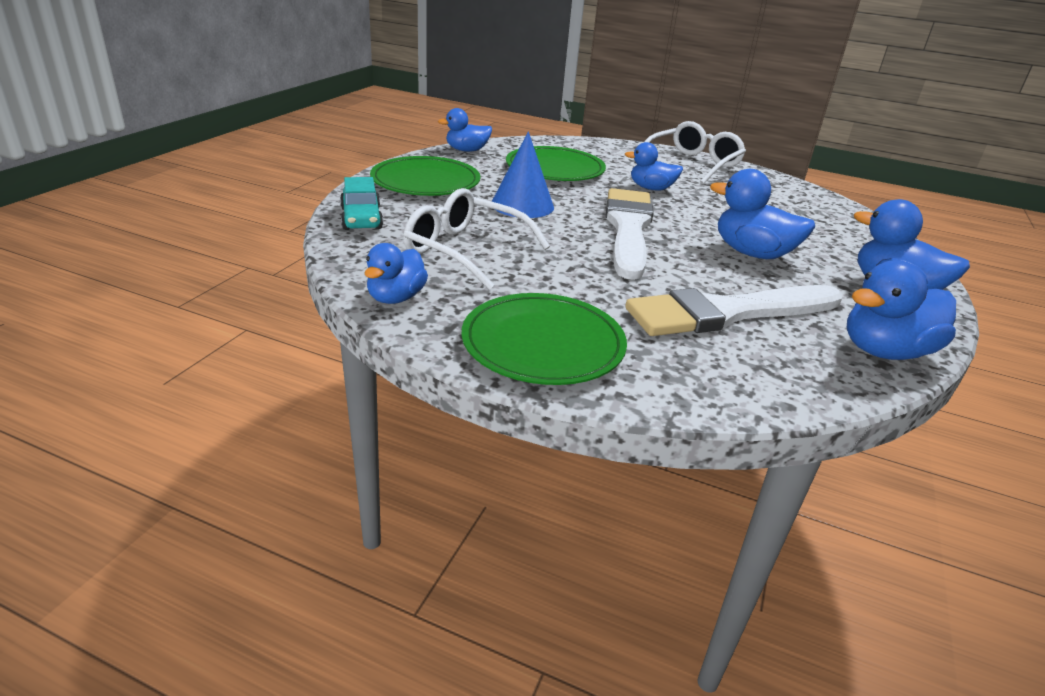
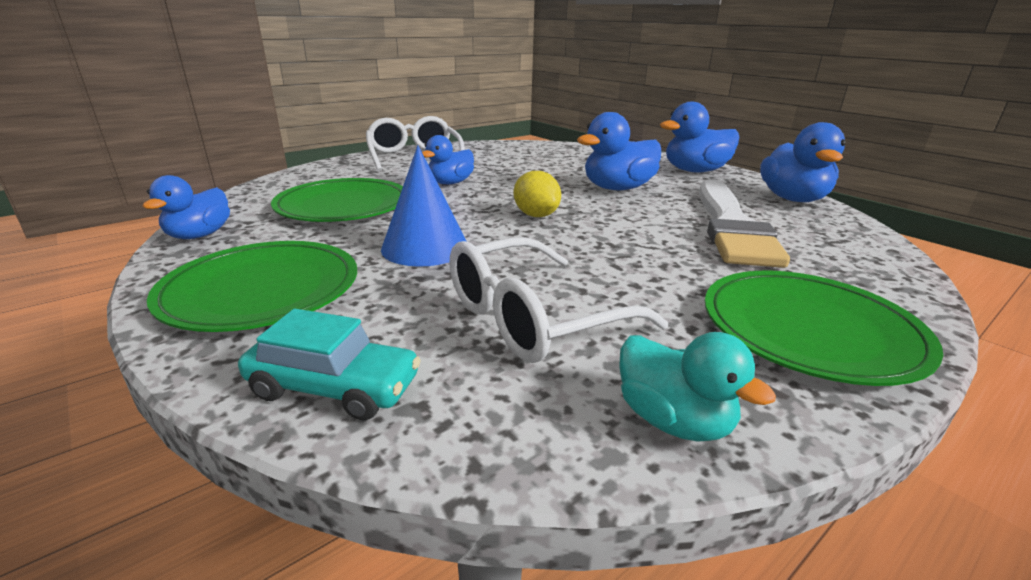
camera: 60 degrees left, 5 degrees down
(396, 298) = (673, 420): blue duck -> turquoise duck
(628, 229) = (536, 215): white brush -> yellow lemon

